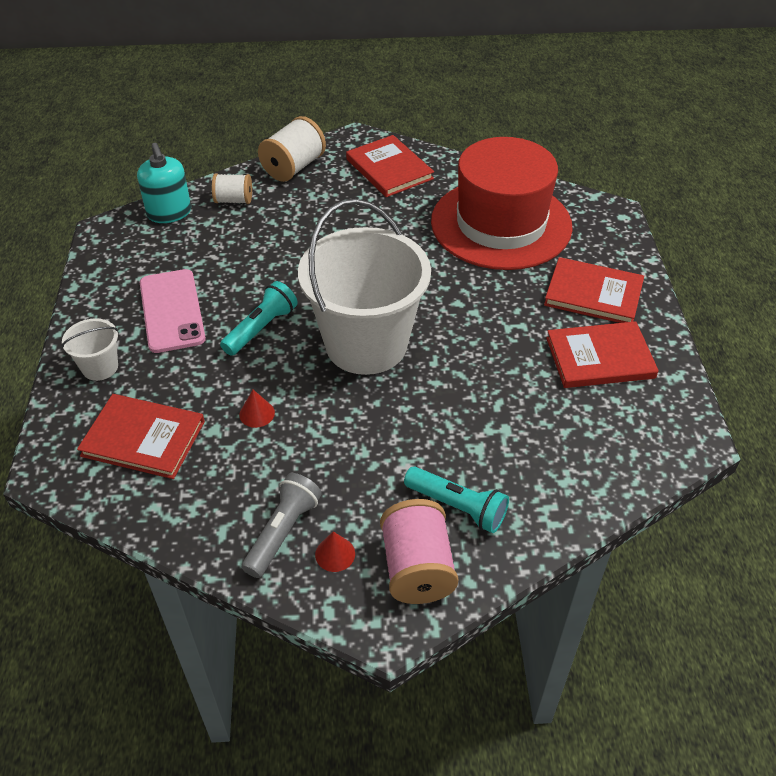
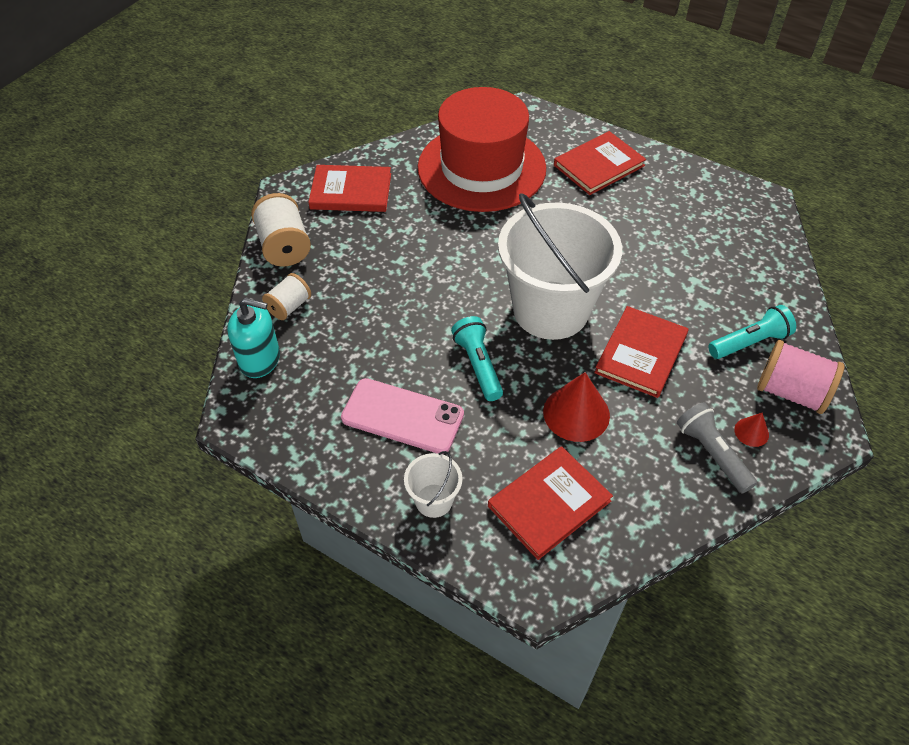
camera: 55 degrees left, 5 degrees up
(257, 413) = (576, 413): red cone -> red cone, size x1.99
(600, 358) = (663, 198): red book -> red book (641, 354)

